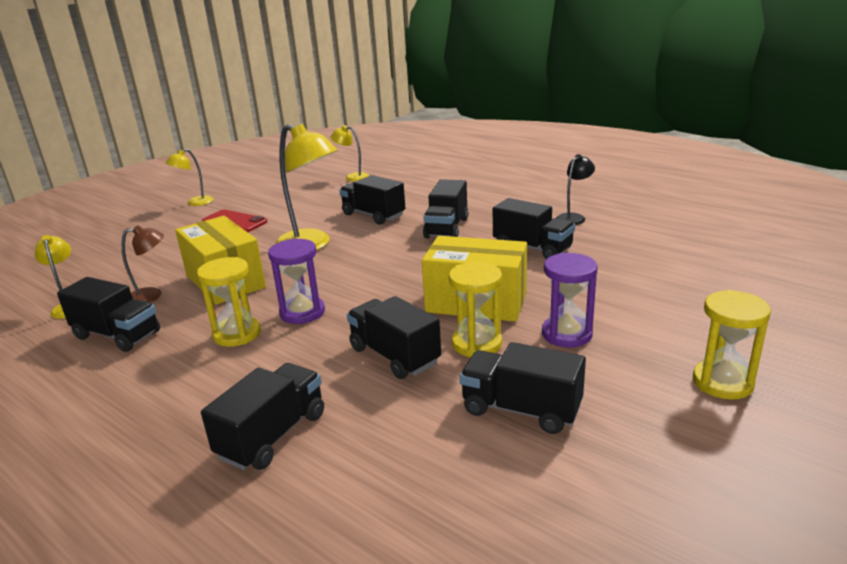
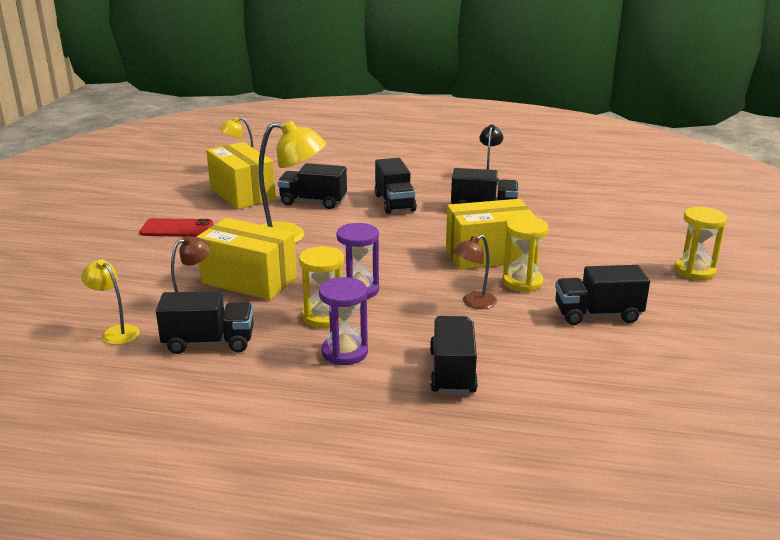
camera: 30 degrees left, 0 degrees up
(195, 203) = (100, 217): yellow lamp -> none
(324, 199) = (242, 194): none -> yellow box
(394, 356) = (473, 303): black truck -> brown lamp
(566, 334) = (575, 263): purple hourglass -> purple hourglass (344, 352)

